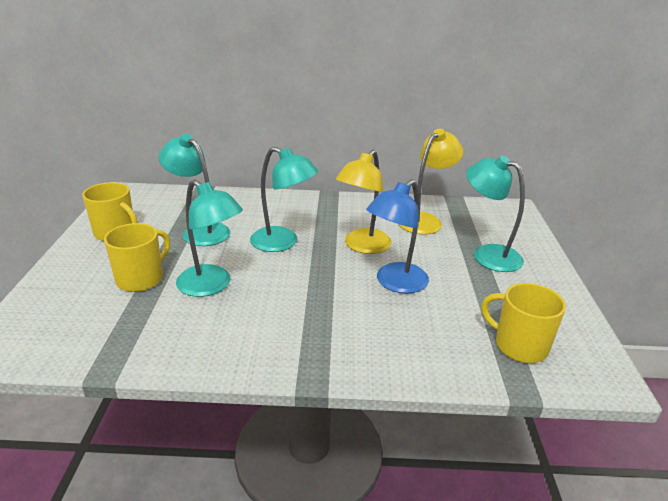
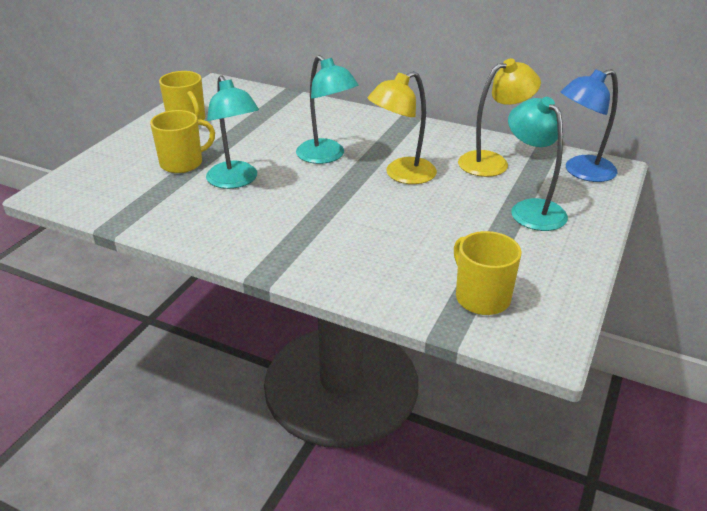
camera: 25 degrees right, 5 degrees up
(199, 230) = (259, 131): turquoise lamp -> none
(395, 283) = (405, 215): blue lamp -> blue lamp (581, 172)

